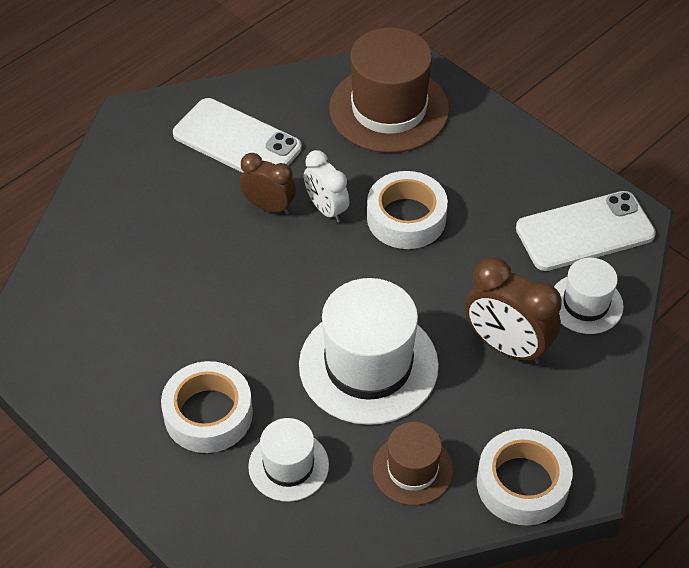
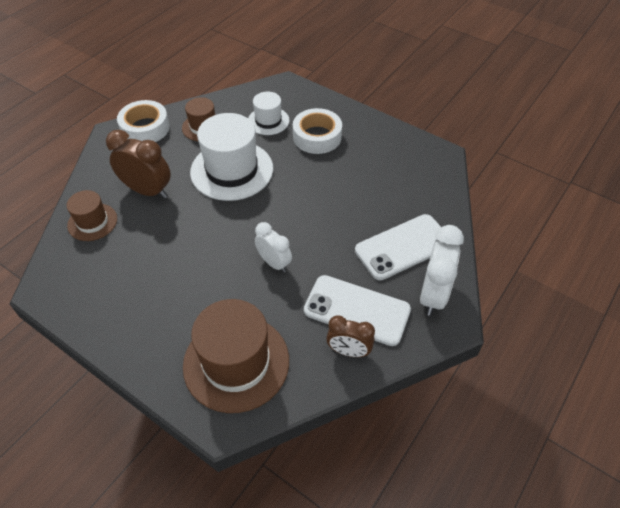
camera: 170 degrees right, 0 degrees up
(137, 145) = (433, 295): none -> white clock
(269, 207) = (316, 259): brown clock -> brown clock (348, 351)
(406, 218) = (215, 264): white tape -> none
(585, 232) = (82, 272): white phone -> white phone (403, 247)
(586, 304) = (92, 222): white hat -> brown hat

